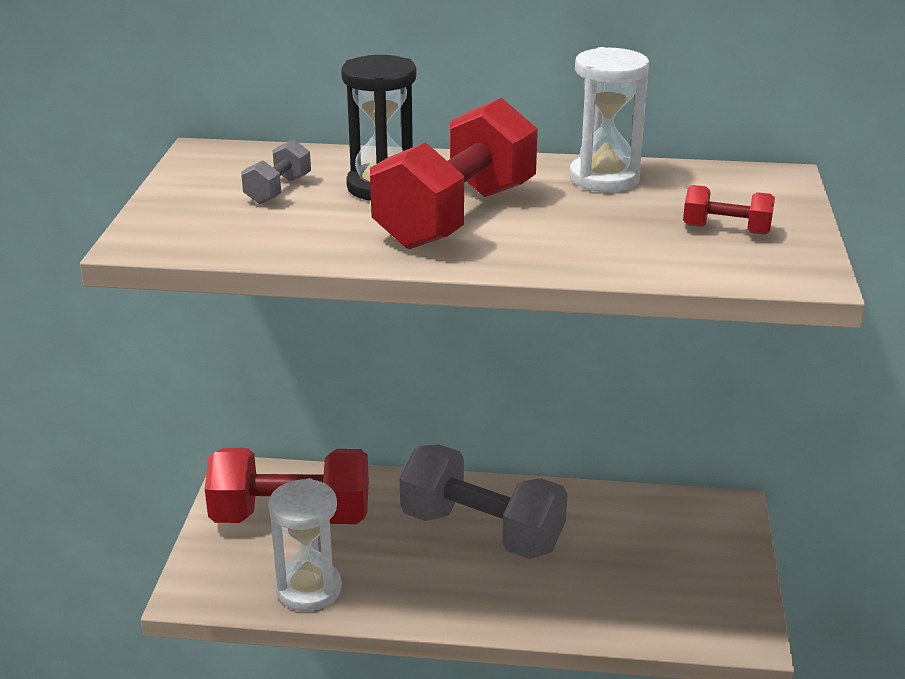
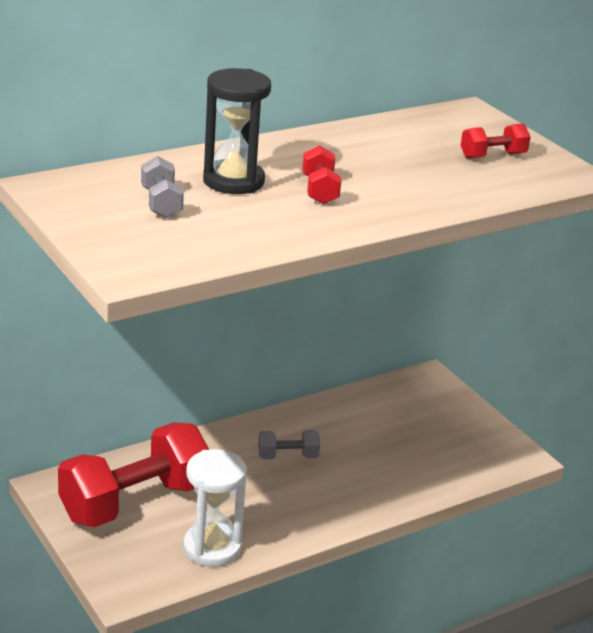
camera: 40 degrees left, 0 degrees up
(456, 216) = (320, 190): red dumbbell -> red dumbbell, size x0.44
(482, 531) = (287, 456): grey dumbbell -> grey dumbbell, size x0.44
(604, 178) = (369, 137): white hourglass -> none

